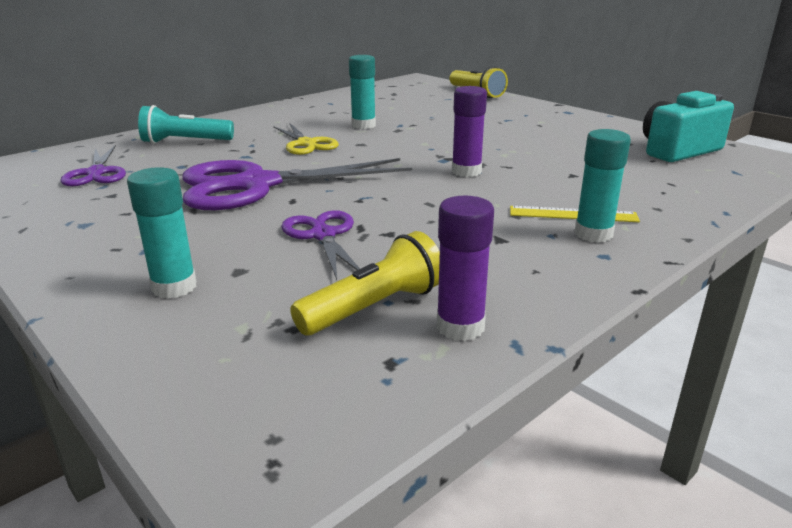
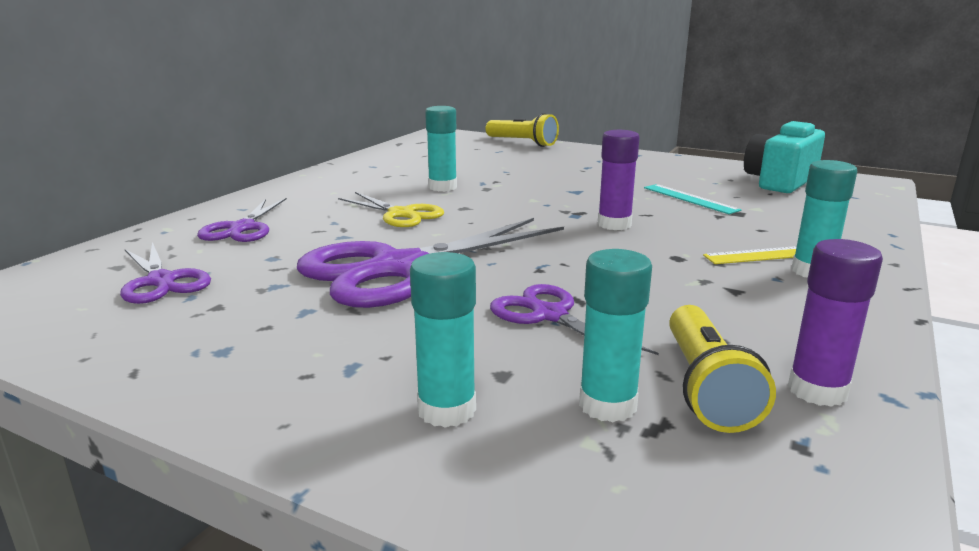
camera: 20 degrees left, 5 degrees down
(185, 142) = (242, 228): turquoise flashlight -> purple scissors
(284, 305) = (607, 405): none -> turquoise glue stick
(374, 307) = (706, 387): yellow flashlight -> yellow flashlight turned 150 degrees clockwise
(565, 157) = (690, 199): none -> turquoise ruler

